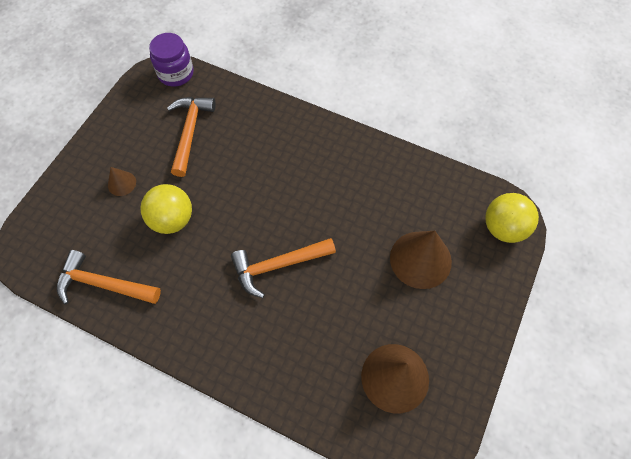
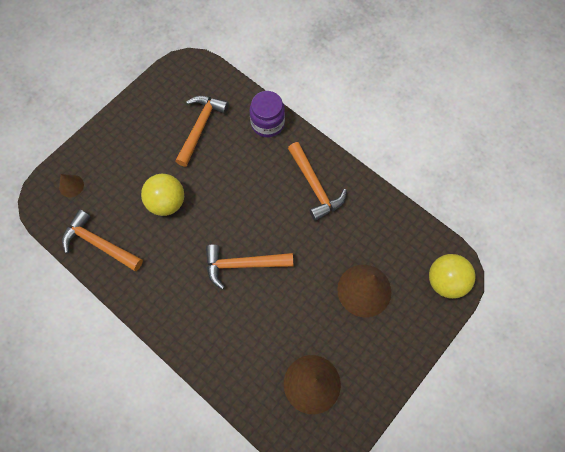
camera: 15 degrees right, 5 degrees up
(122, 183) = (133, 160): brown cone -> brown cone (71, 186)
(176, 73) = (202, 69): purple jar -> purple jar (267, 123)
(333, 164) = (315, 186): none -> orange hammer

